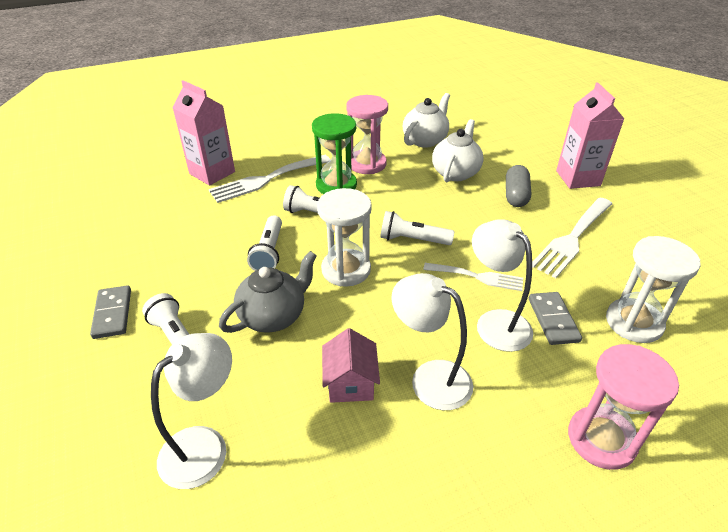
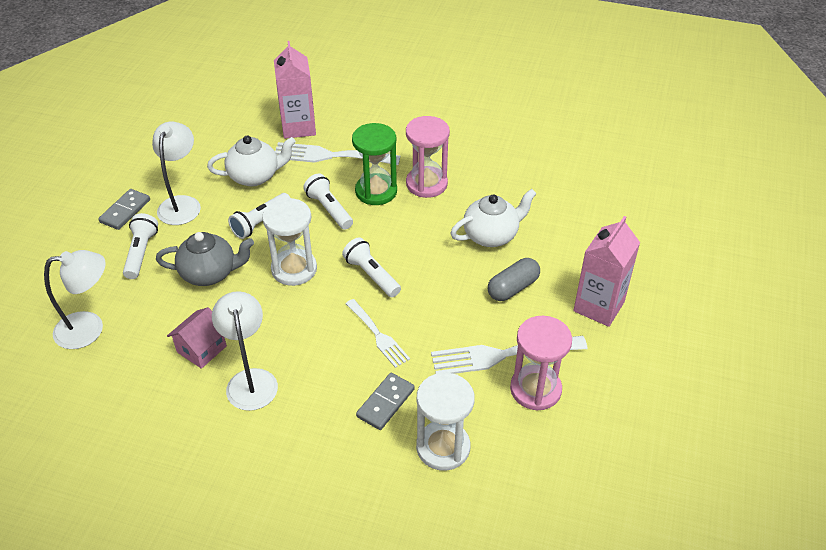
camera: 40 degrees right, 5 degrees up
(425, 140) = (511, 186): white teapot -> white teapot (255, 176)
(495, 322) = (343, 375): white lamp -> white lamp (182, 204)
(601, 439) = (300, 493): pink hourglass -> pink hourglass (535, 389)

